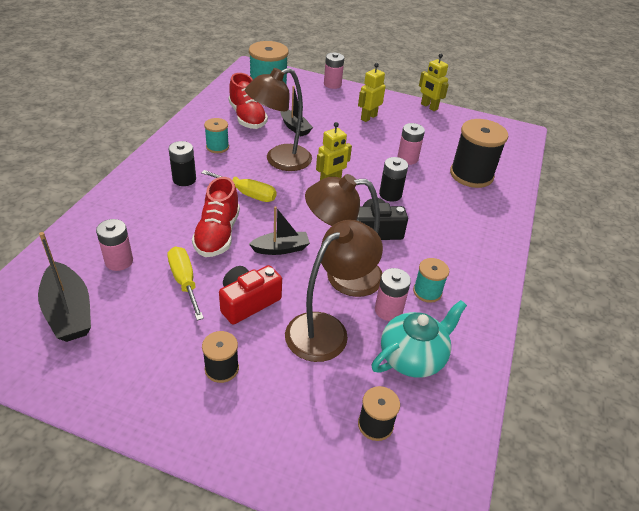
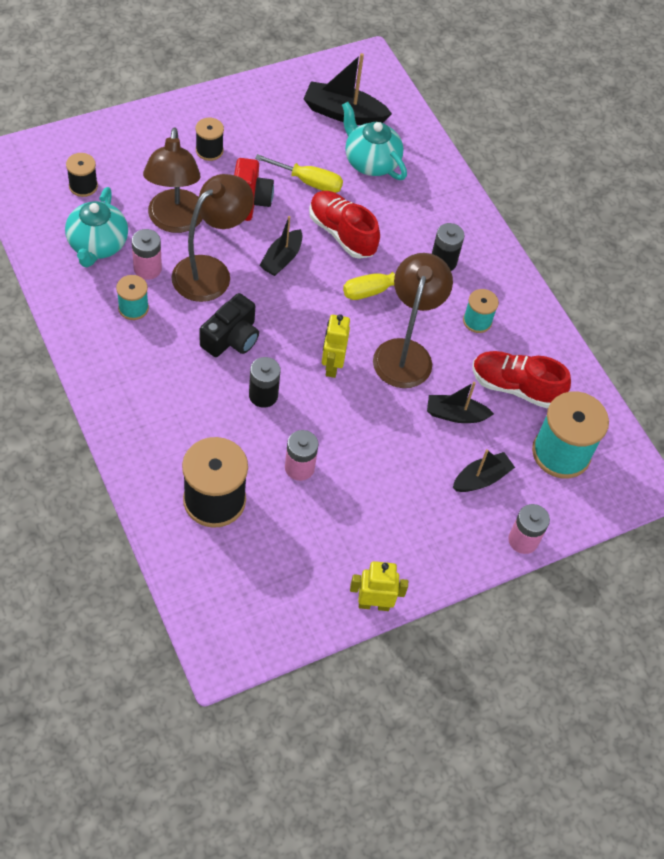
camera: 130 degrees right, 15 degrees up
(119, 261) = (370, 162): pink battery -> turquoise teapot
(319, 106) = (481, 478): none -> black boat
(368, 117) = (411, 508): yellow robot -> none

